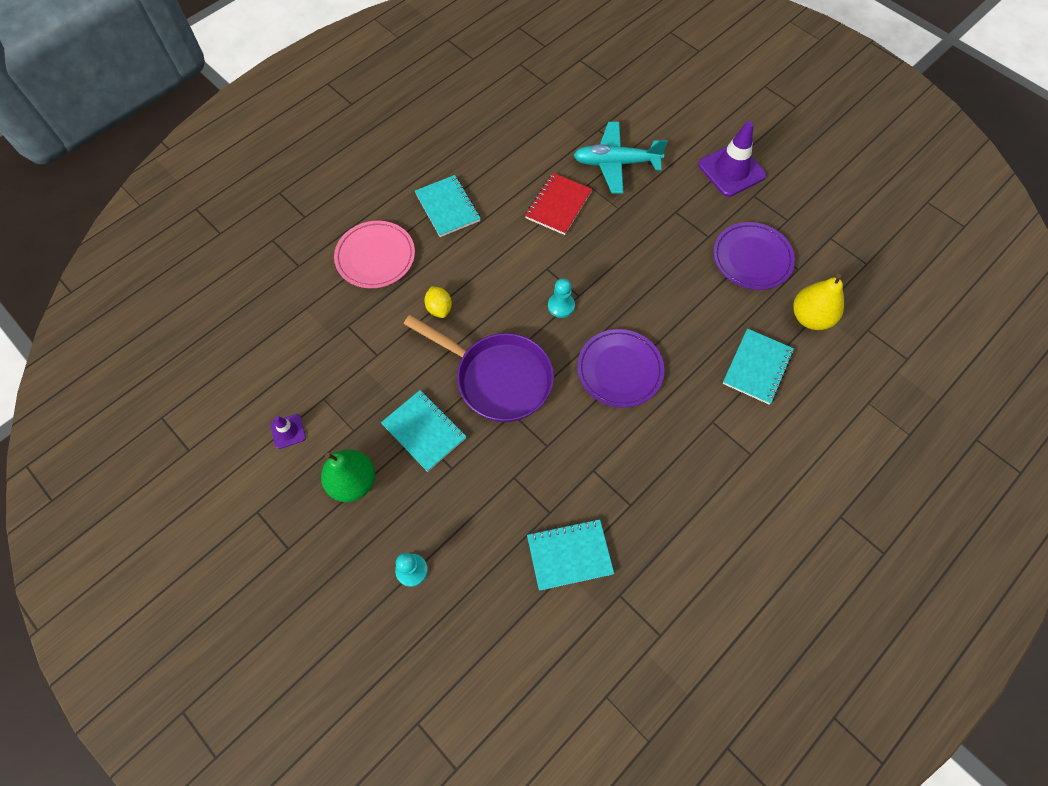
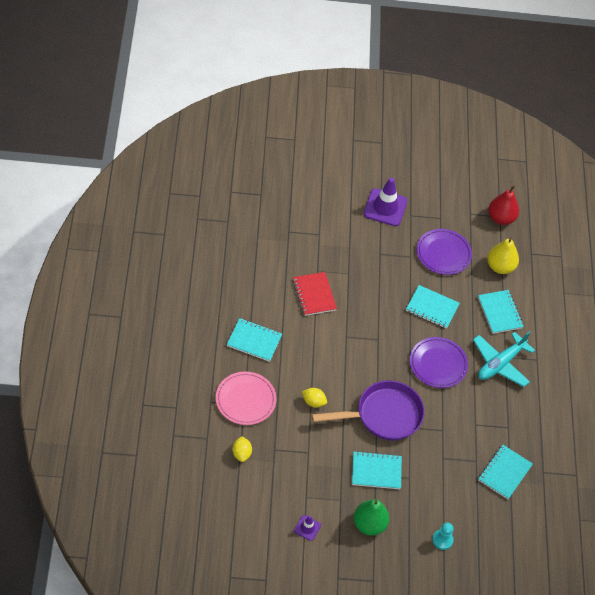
camera: 50 degrees left, 10 degrees down
(312, 305) = (241, 453): none -> yellow lemon
(561, 306) = (375, 352): turquoise pawn -> none
(616, 163) = (320, 246): turquoise plane -> turquoise plane (500, 363)
(677, 305) = (432, 308): none -> turquoise notebook
(866, 266) = (501, 218): none -> red pear

